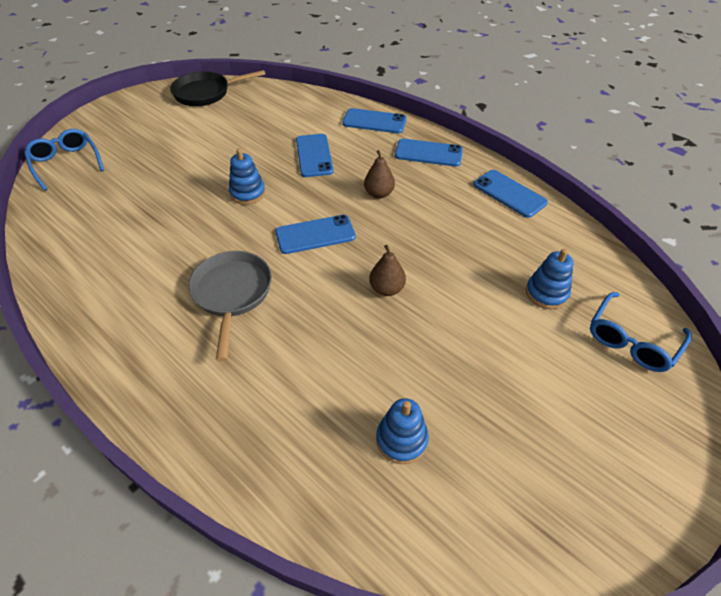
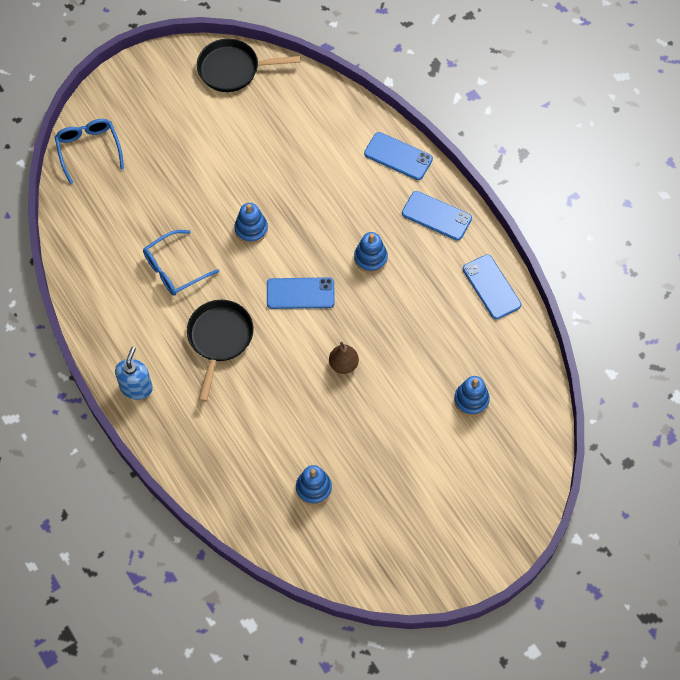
camera: 15 degrees right, 15 degrees up
(130, 368) = (136, 387): none -> blue soap dispenser
(232, 294) = (219, 339): grey pan -> black pan
(314, 155) = (324, 193): blue phone -> none
(379, 193) = (370, 258): brown pear -> blue stacking toy
(631, 340) = (515, 457): blue glasses -> blue glasses (174, 269)

